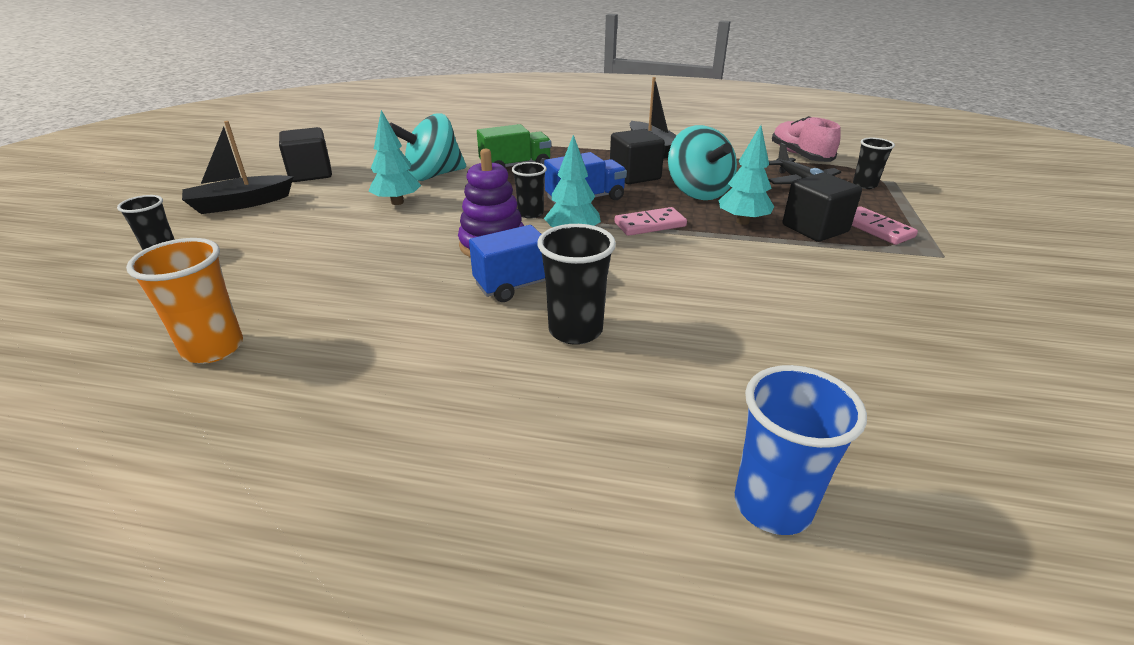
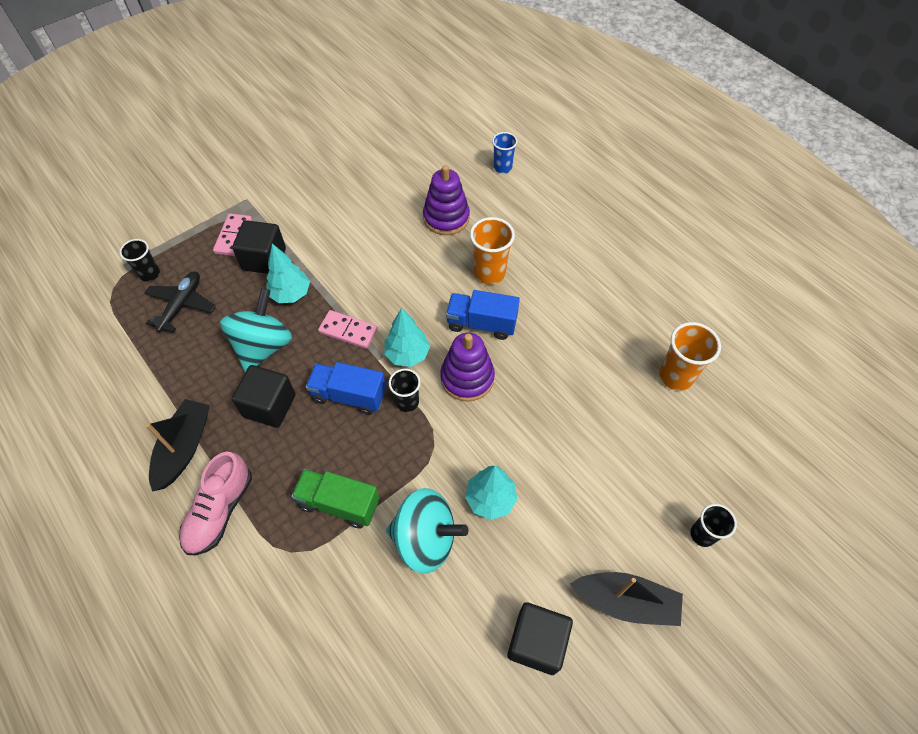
camera: 140 degrees left, 25 degrees up
(575, 330) = (489, 273): black cup -> orange cup
(722, 360) = (446, 218): none -> purple stacking toy
(772, 505) = (502, 167): blue cup -> blue cup, size x0.65
(800, 155) = (106, 341): pink shoe -> pink shoe (220, 511)

